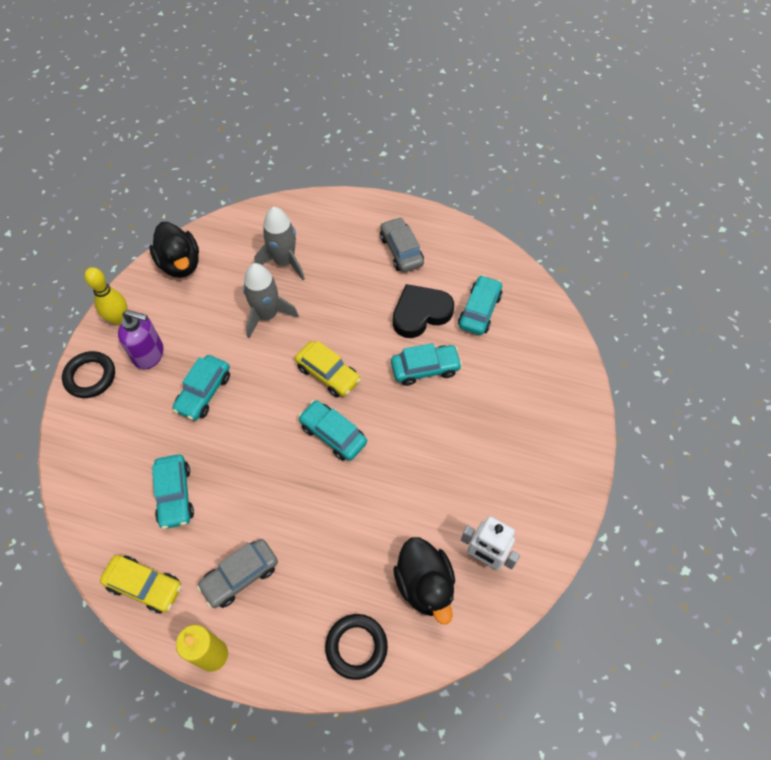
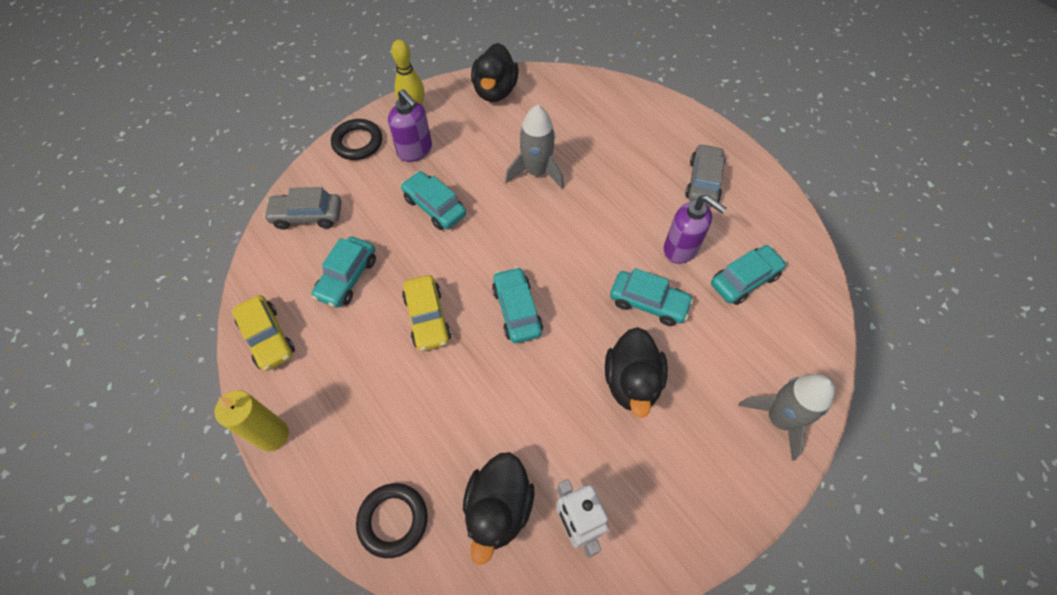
camera: 35 degrees right, 0 degrees up
(204, 392) = (434, 207): turquoise car -> turquoise car turned 75 degrees clockwise
(240, 576) = (345, 382): grey car -> grey car (307, 216)
(284, 262) = (585, 134): grey rocket -> grey rocket (779, 419)
(328, 374) = (552, 253): yellow car -> yellow car (427, 318)
(420, 313) = (681, 249): black heart -> purple soap dispenser
(453, 434) = (632, 382): none -> black duck

